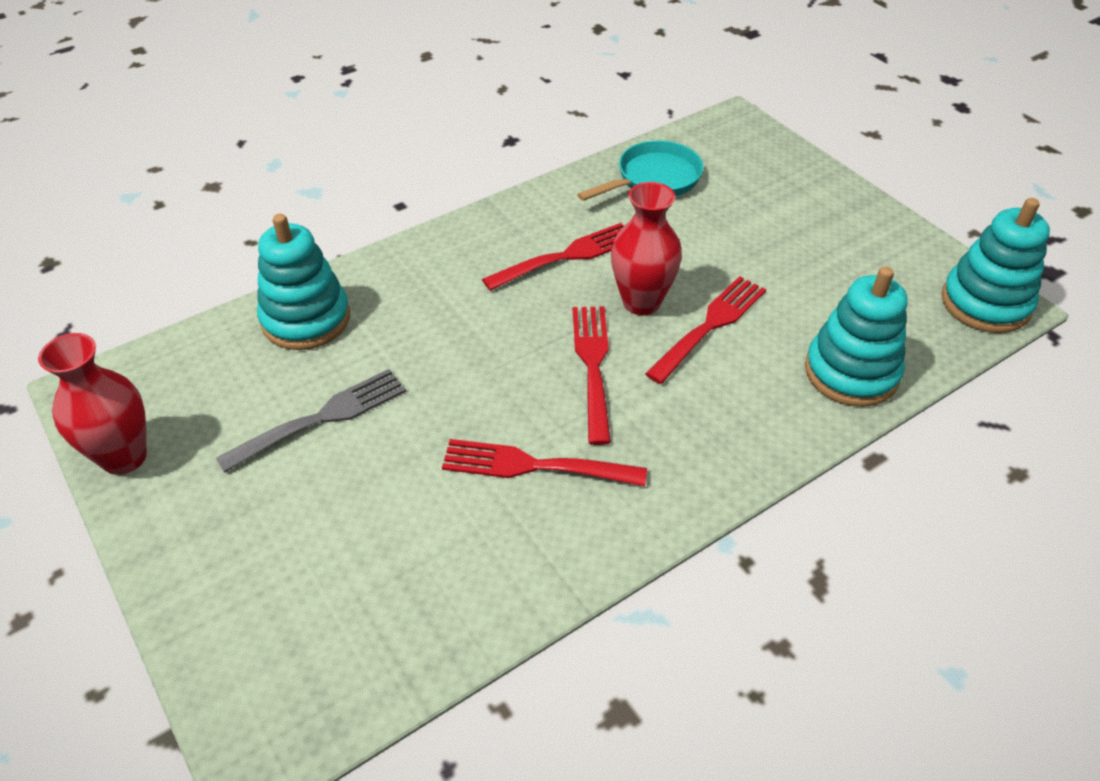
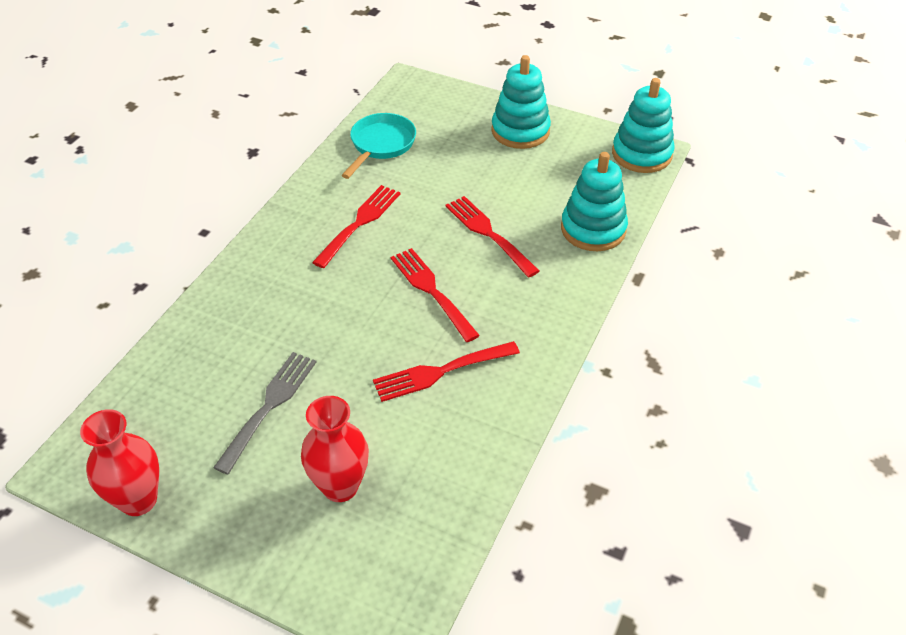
camera: 30 degrees left, 0 degrees up
(306, 319) = (200, 343): turquoise stacking toy -> turquoise stacking toy (520, 131)
(641, 302) = (433, 235): red vase -> red vase (340, 486)
(710, 326) = (488, 233): red fork -> red fork turned 45 degrees counterclockwise

